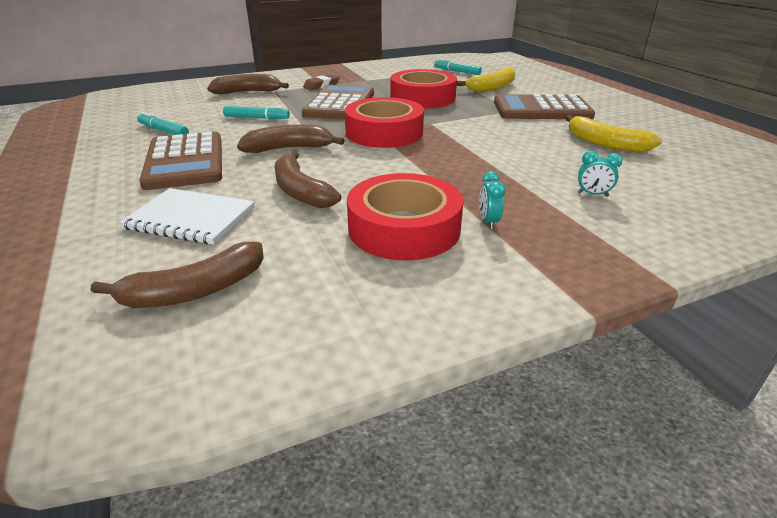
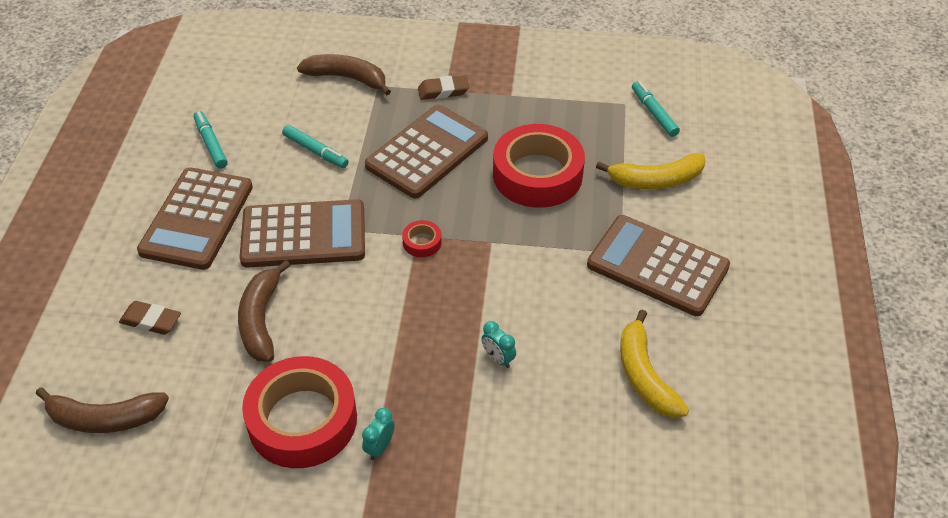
camera: 30 degrees right, 15 degrees up
(190, 218) = (151, 321): white notebook -> brown eraser
(289, 148) = (303, 235): brown banana -> brown calculator
(384, 132) = (422, 242): red tape -> red tape, size x0.41
(592, 194) = (520, 457): turquoise clock -> turquoise clock (498, 359)

